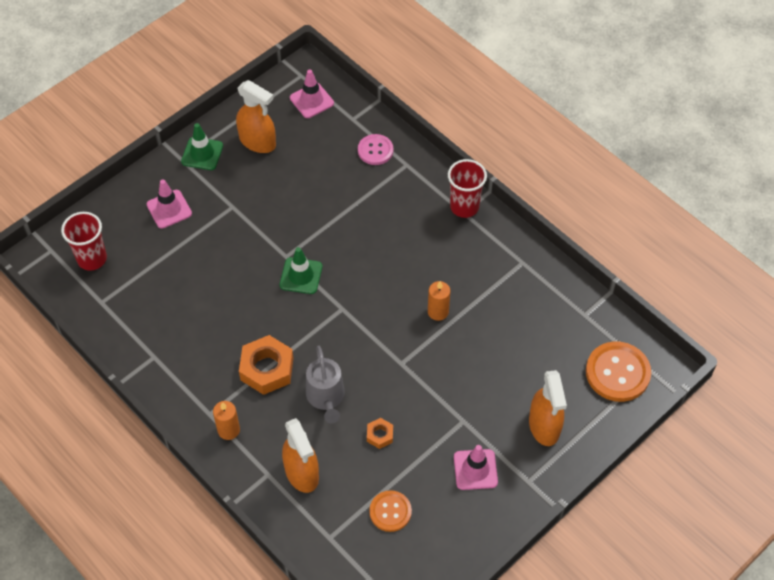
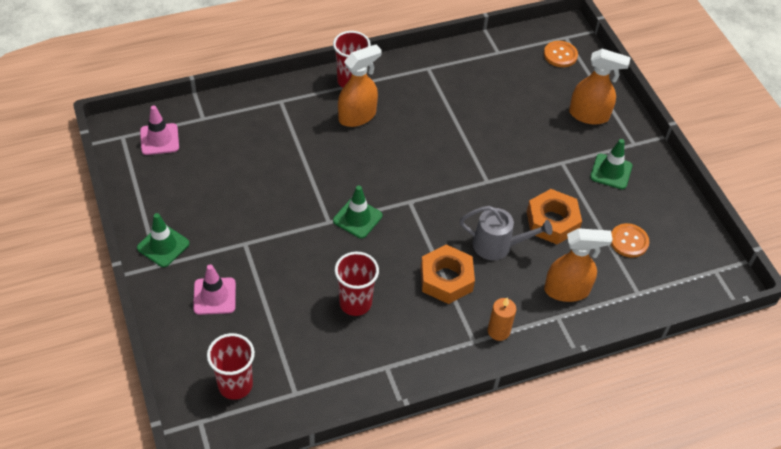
camera: 70 degrees left, 5 degrees down
(208, 309) = (355, 303): none -> red cup
(258, 142) = (180, 197): orange spray bottle -> orange spray bottle (357, 116)
(375, 150) = (250, 116): pink button -> none
(380, 435) = (552, 221): orange nut -> orange nut, size x1.99
(438, 312) = (448, 138): orange candle -> none
(475, 469) = (611, 171): pink traffic cone -> green traffic cone
(617, 373) = (560, 55): orange button -> orange button, size x0.62

